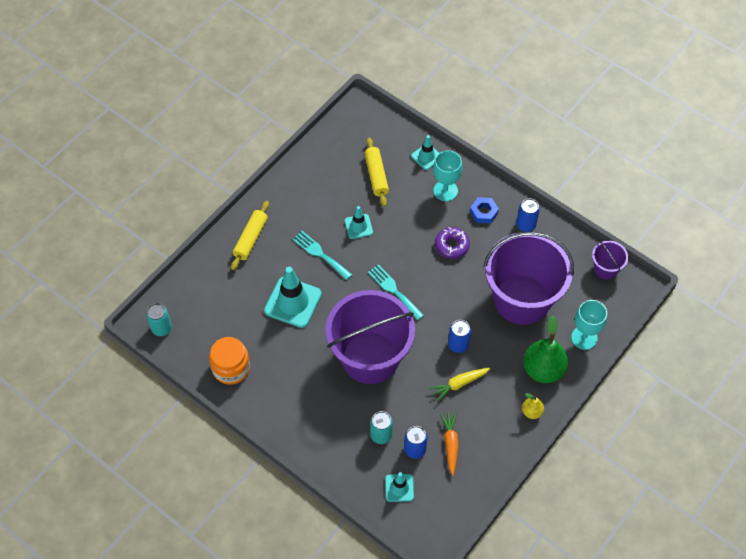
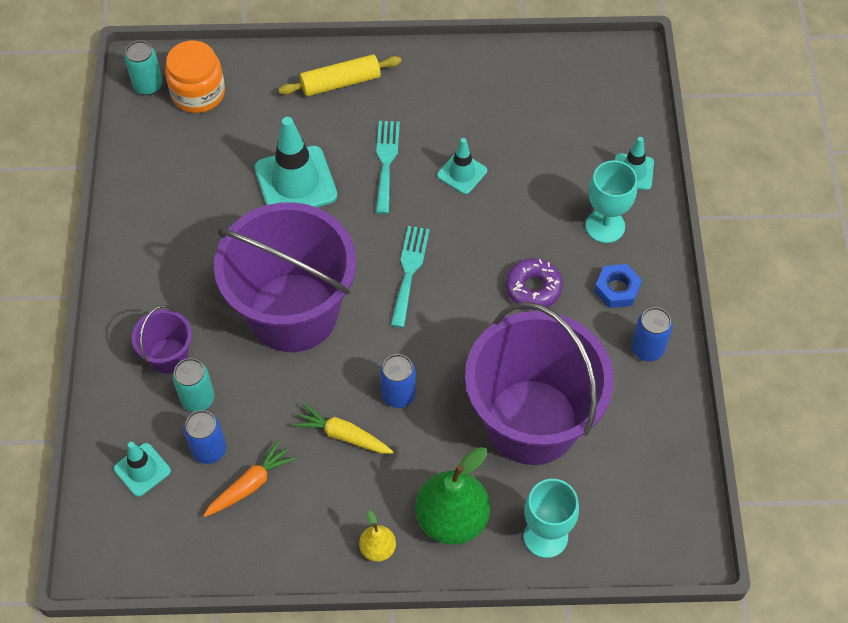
camera: 50 degrees right, 0 degrees up
(231, 368) = (155, 185): orange jar -> orange jar (198, 93)
(376, 175) = (551, 140): yellow rolling pin -> none
(605, 269) = (676, 490): purple bucket -> purple bucket (168, 356)

